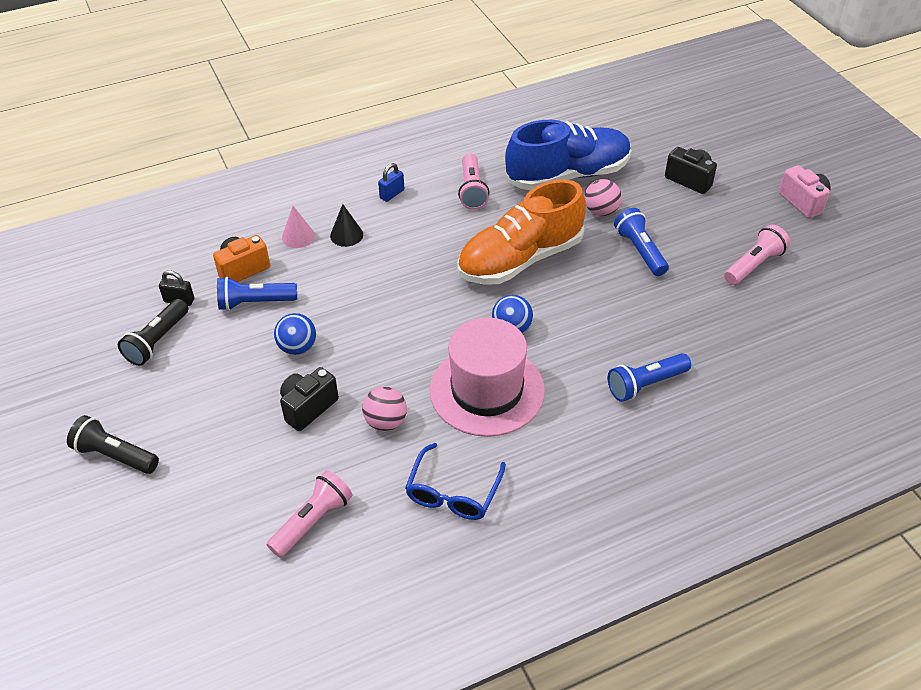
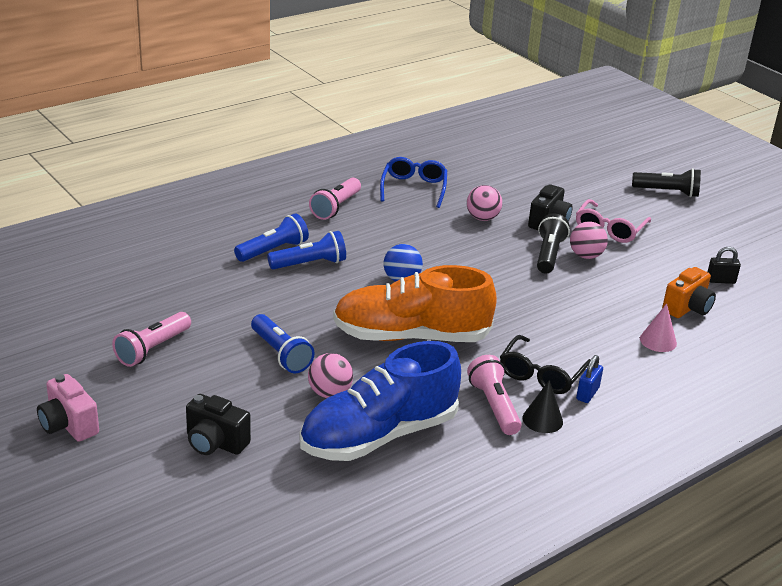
camera: 165 degrees right, 15 degrees down
(157, 341) = (708, 252): black flashlight -> black flashlight (549, 254)
(242, 388) = (609, 229): none -> pink glasses
(255, 303) = (651, 283): blue flashlight -> blue flashlight (310, 264)
(297, 347) = (586, 256): blue ball -> pink ball
(313, 521) = (504, 172): pink flashlight -> pink flashlight (335, 207)
(346, 235) = (608, 346): black cone -> black cone (542, 419)
(420, 213) = (541, 374): none -> black glasses
(487, 390) = (409, 239): pink hat -> none
(520, 259) = (411, 336): orange shoe -> orange shoe turned 135 degrees counterclockwise

